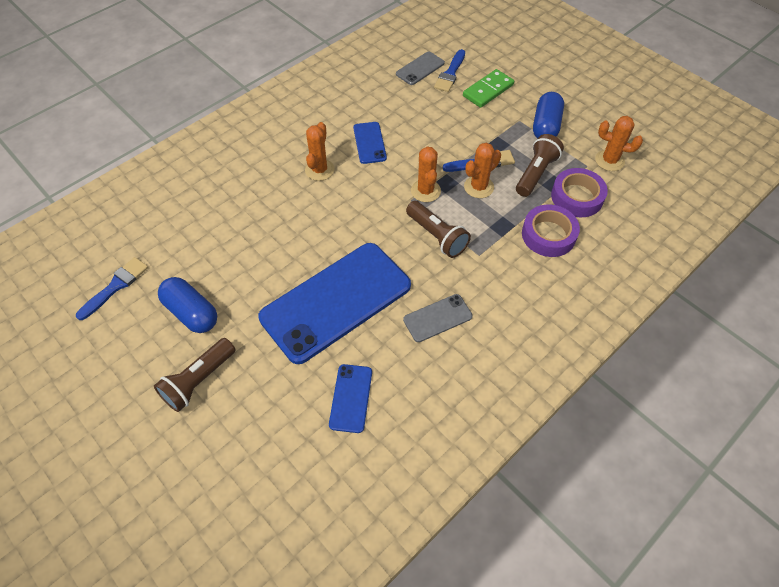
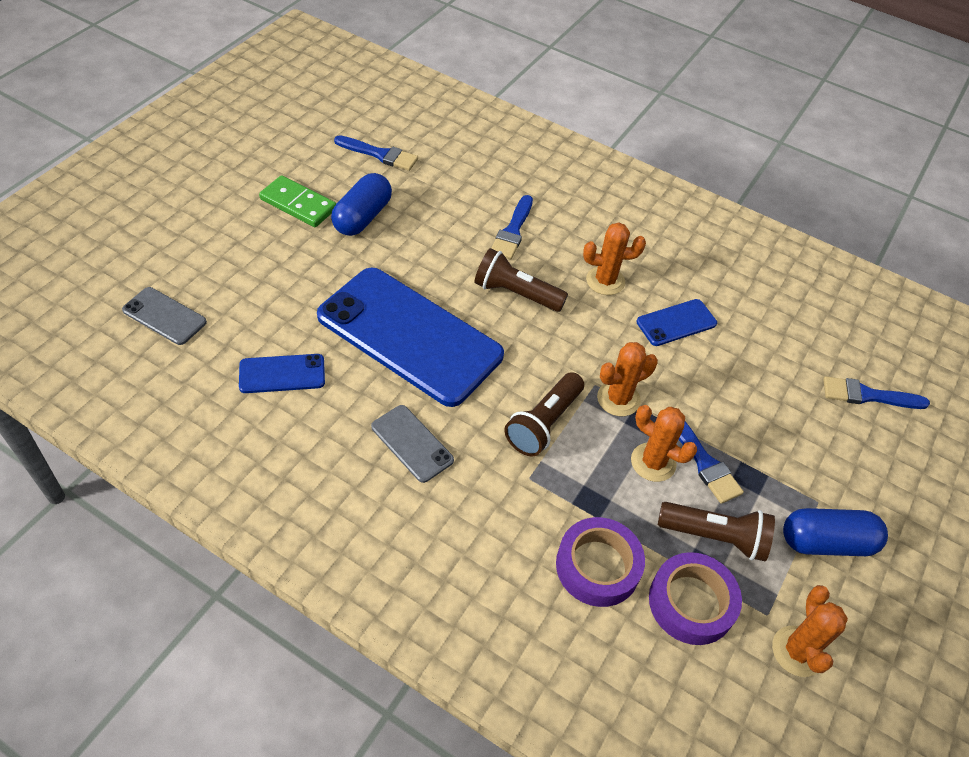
camera: 70 degrees right, 5 degrees down
(198, 380) = (282, 242): brown flashlight -> brown flashlight (516, 293)
(249, 212) = (512, 231): none -> blue brush
(420, 68) = (854, 356): grey phone -> grey phone (164, 316)
(488, 90) = (861, 450): green domino -> green domino (298, 204)

